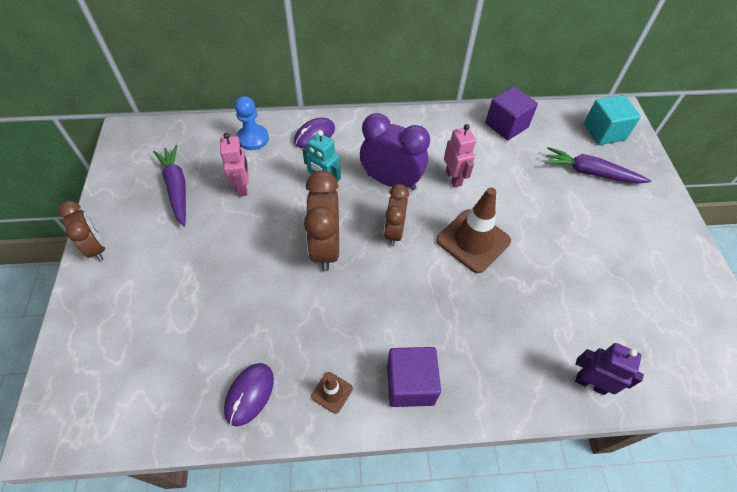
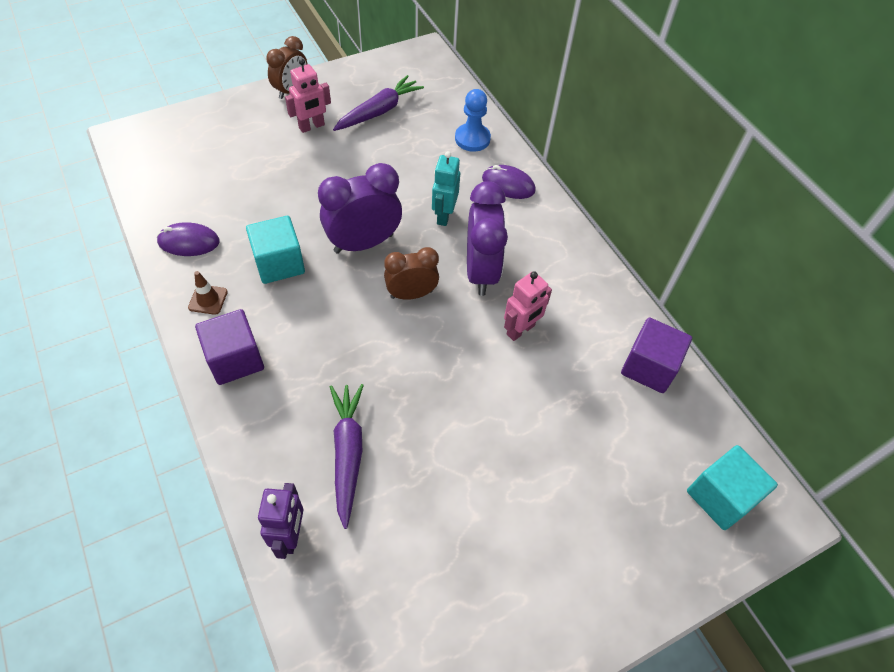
camera: 65 degrees right, 0 degrees up
(243, 187) = (405, 155): pink robot -> pink robot (312, 126)
(317, 319) = (279, 263): none -> turquoise cube
(325, 247) = (363, 243): brown clock -> purple clock
(473, 240) = (436, 372): brown traffic cone -> none
(590, 173) = (624, 489): purple carrot -> purple carrot (348, 453)

